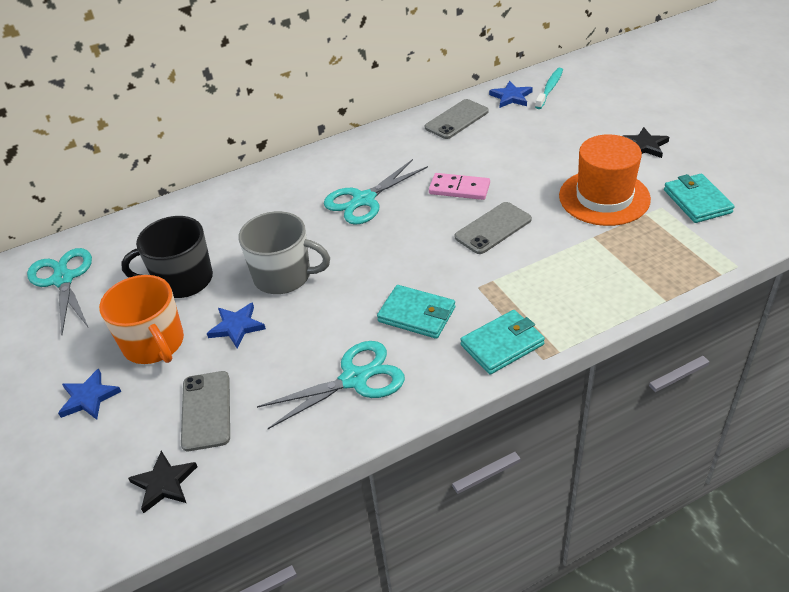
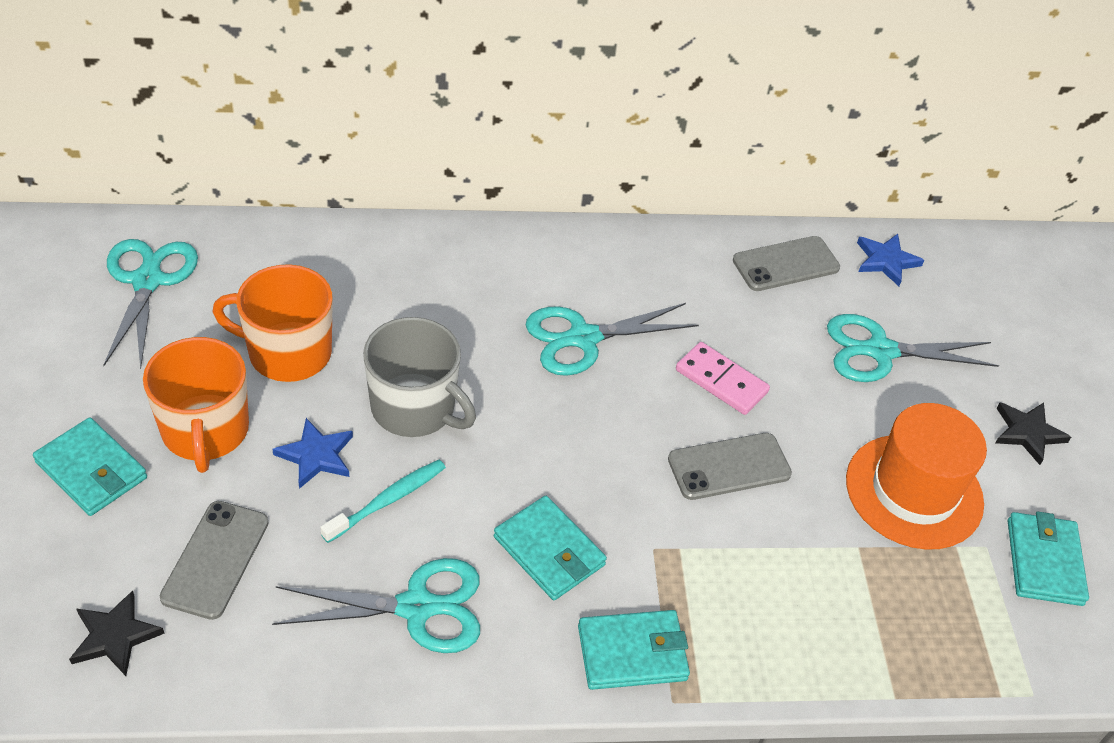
camera: 15 degrees right, 5 degrees up
(89, 398) = (91, 470): blue star -> turquoise wallet
(182, 280) = (287, 353): black mug -> orange mug
(538, 139) = (880, 351): none -> turquoise scissors
(549, 88) = (951, 272): turquoise toothbrush -> turquoise toothbrush (387, 500)

